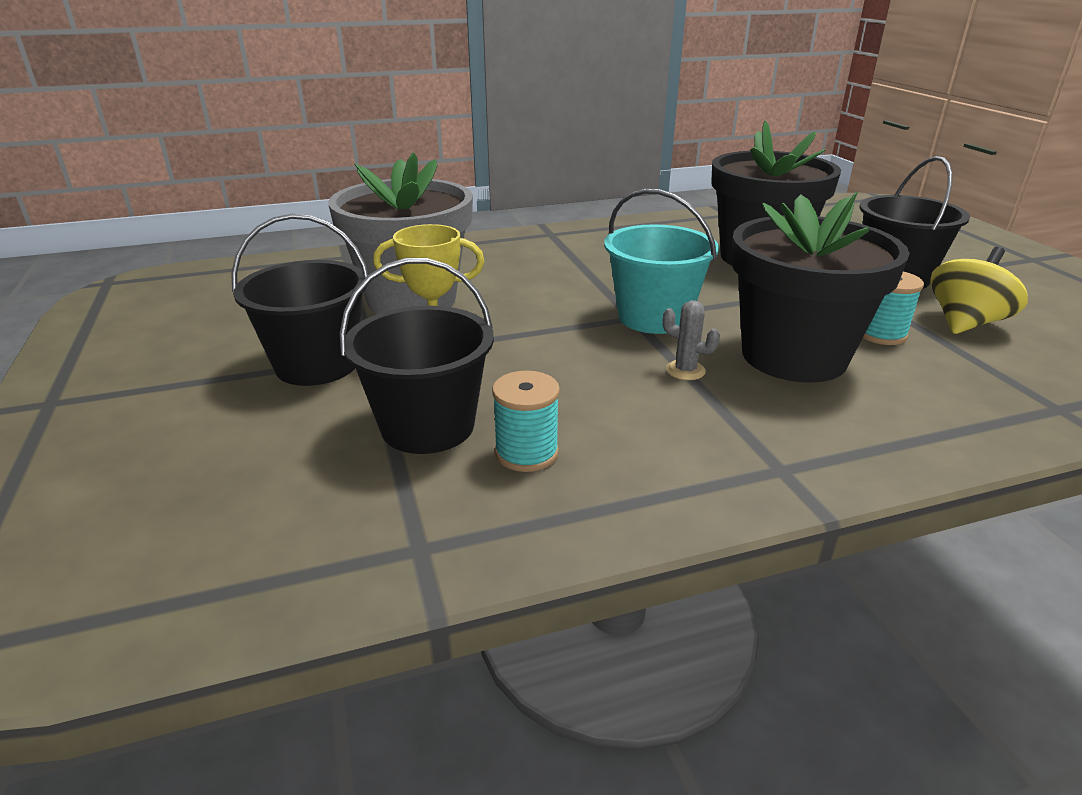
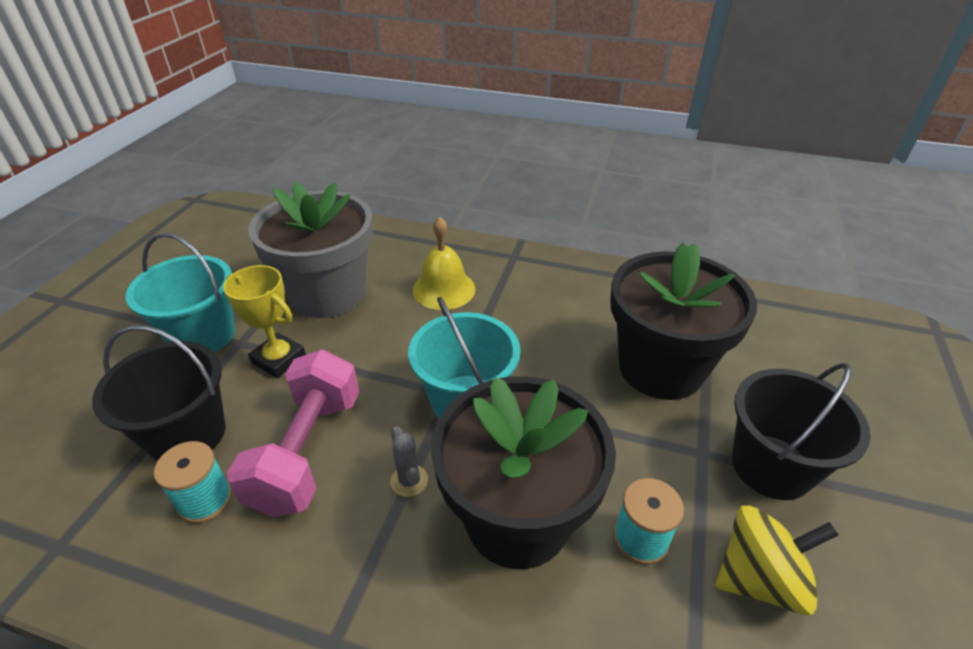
camera: 35 degrees right, 10 degrees up
(317, 365) = (203, 336): black bucket -> turquoise bucket
(522, 266) = (444, 289): none -> yellow bell
(570, 389) = (307, 451): none -> pink dumbbell

